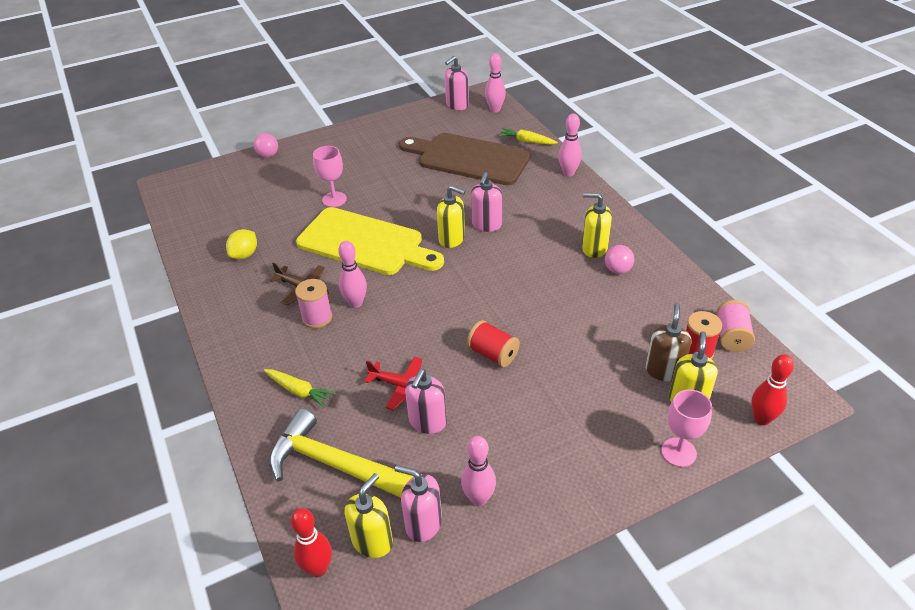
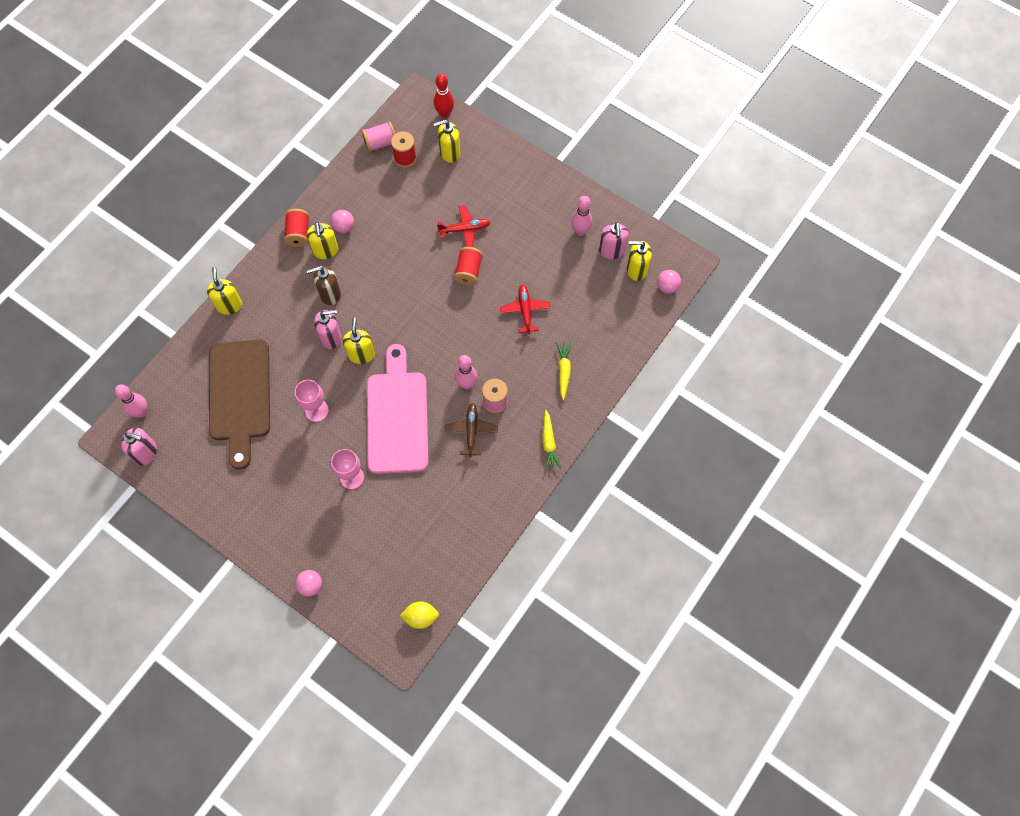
camera: 120 degrees left, 25 degrees up
(244, 254) = (457, 503): yellow lemon -> yellow lemon (421, 617)
(318, 569) = (667, 287): red bowling pin -> pink ball
(333, 464) = (603, 317): yellow hammer -> none
(365, 243) = (397, 417): yellow cutting board -> pink cutting board
(427, 422) = (544, 282): pink soap dispenser -> none
(527, 141) = (190, 359): yellow carrot -> yellow carrot (549, 443)
(555, 372) = (464, 229): none -> red plane
(568, 173) = (229, 305): pink bowling pin -> yellow soap dispenser
(627, 235) = (298, 234): none -> red spool
(664, 370) = (431, 171): brown soap dispenser -> brown soap dispenser (329, 294)
(678, 452) = (492, 147): pink goblet -> pink goblet (316, 410)

